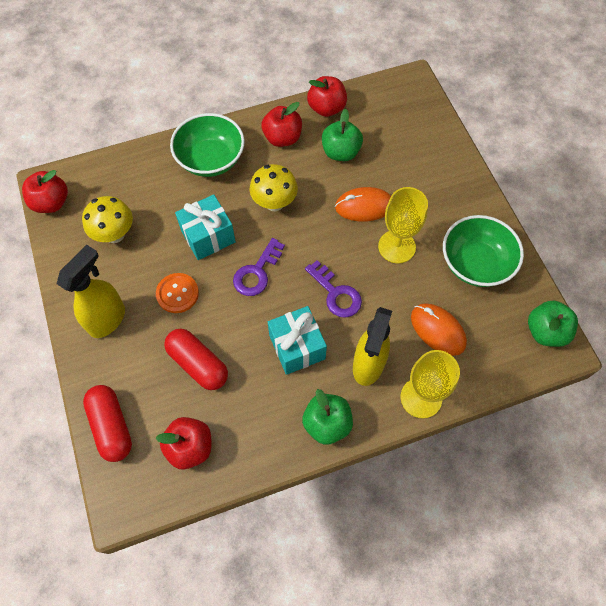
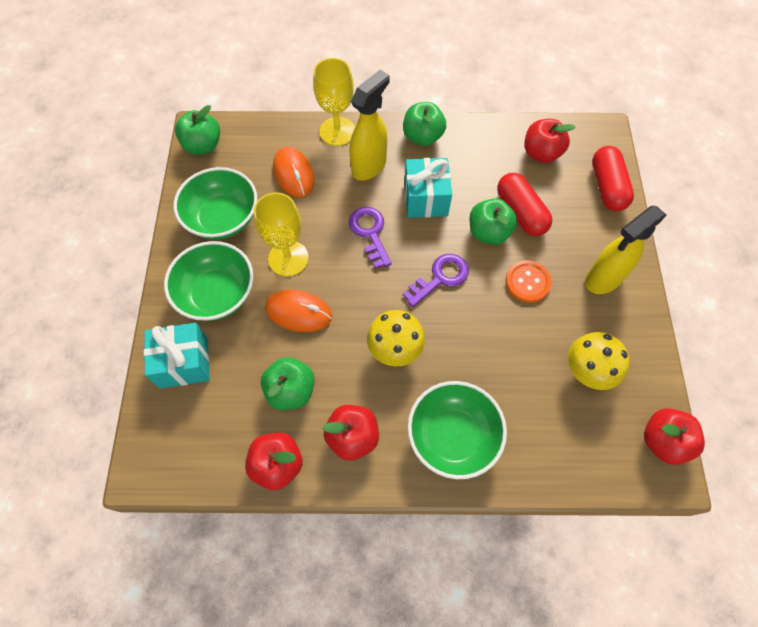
camera: 160 degrees left, 0 degrees up
(208, 236) = (481, 334): turquoise gift -> turquoise gift (184, 363)
(225, 331) = (488, 232): none -> green apple
(437, 199) = (217, 294): none -> green bowl

